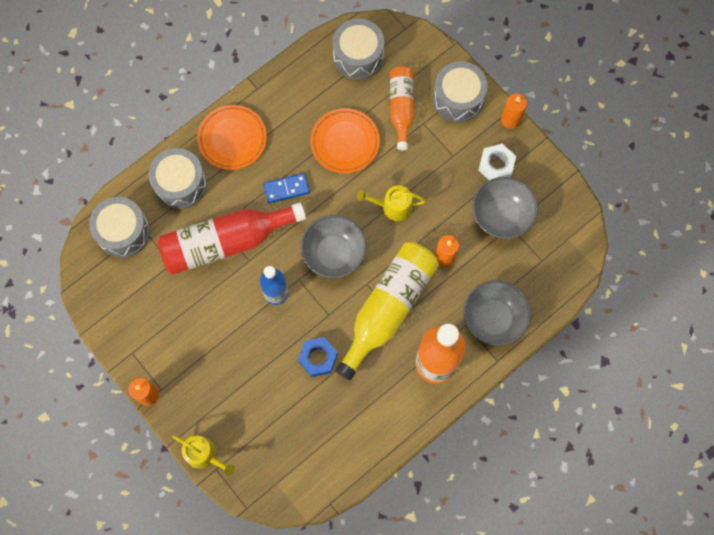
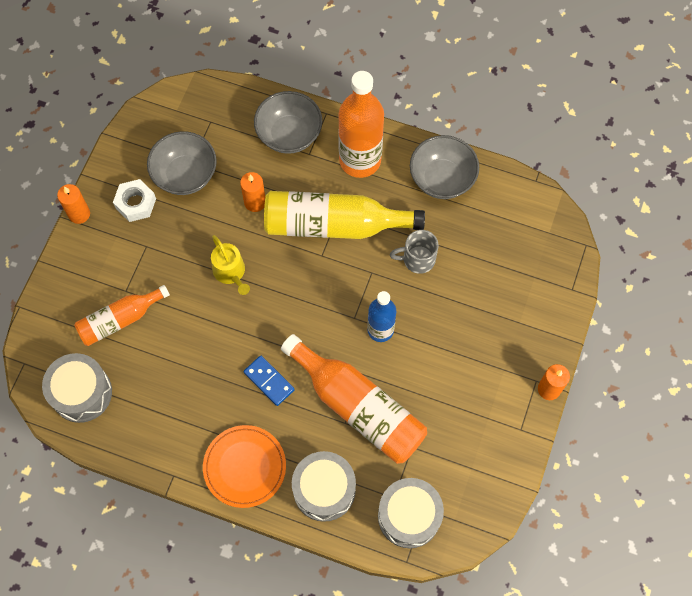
camera: 120 degrees left, 5 degrees down
(204, 455) = (567, 307): yellow watering can -> none
(226, 242) = (358, 407): red bottle -> orange bottle
(318, 358) = (417, 259): blue nut -> grey mug
(334, 253) = (309, 300): grey bowl -> grey bowl (442, 179)
(345, 142) = (187, 353): orange plate -> none
(458, 98) = (80, 272): grey drum -> none

